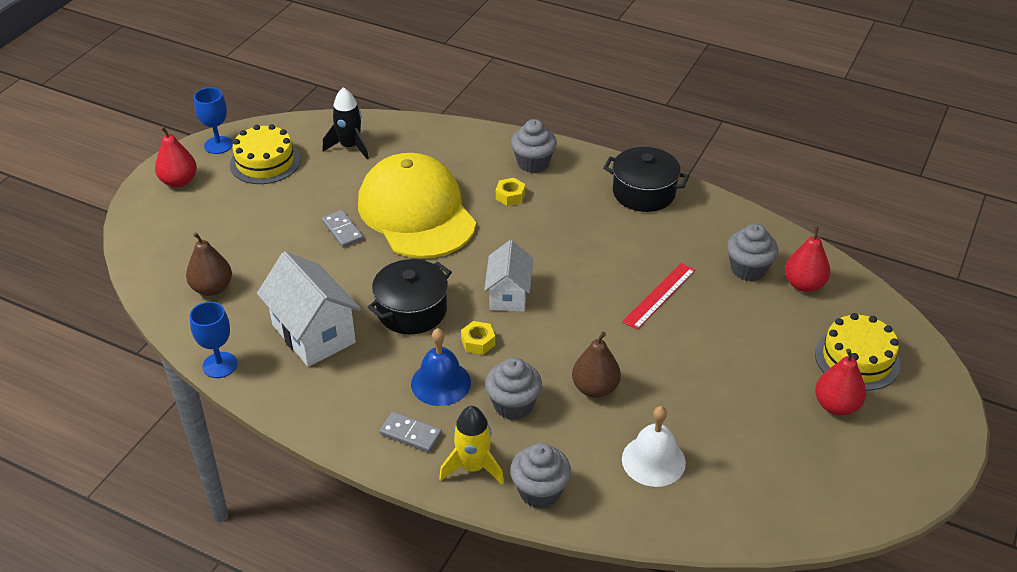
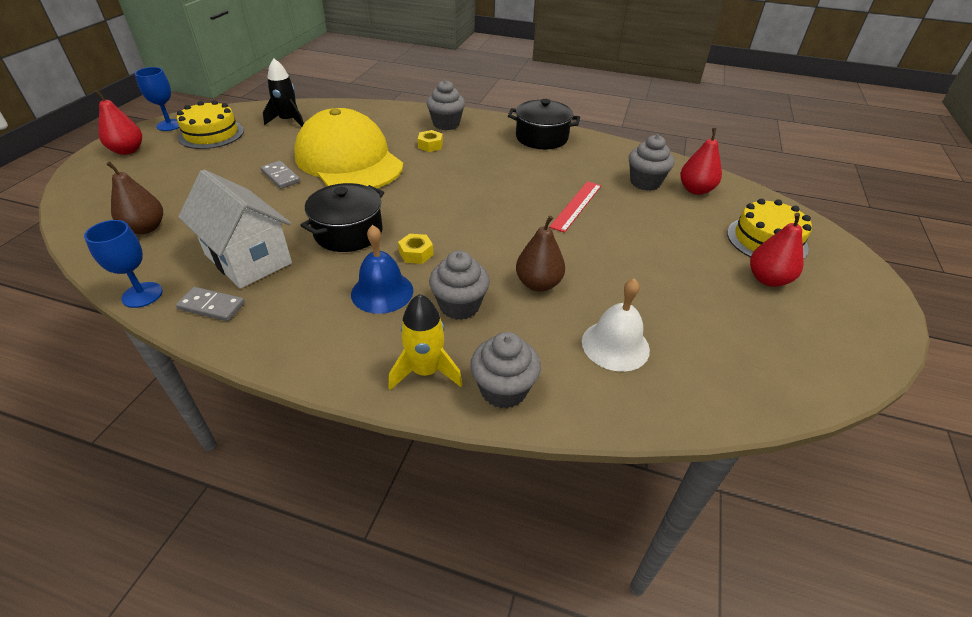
camera: 10 degrees left, 0 degrees up
(410, 434) = (353, 344): grey domino -> grey domino (211, 306)
(509, 295) = (440, 214): white house -> none

